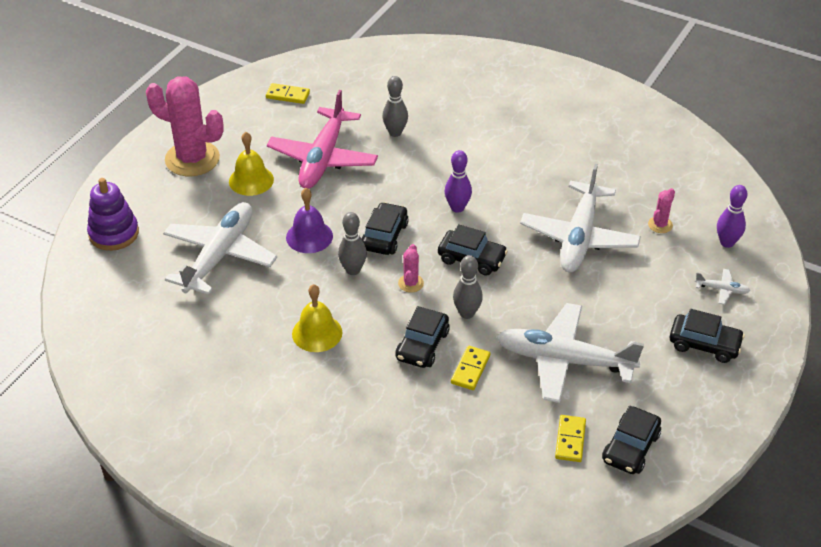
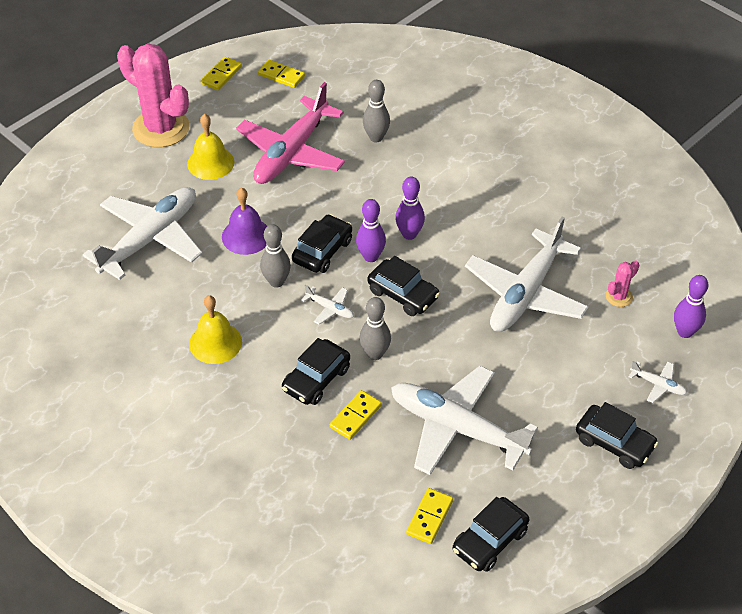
camera: 15 degrees right, 5 degrees up
(114, 233) = (56, 194): purple stacking toy -> none
(231, 104) = (221, 75): none -> yellow domino
(411, 283) = (330, 308): pink cactus -> white plane
(430, 233) = (370, 256): none -> purple bowling pin

